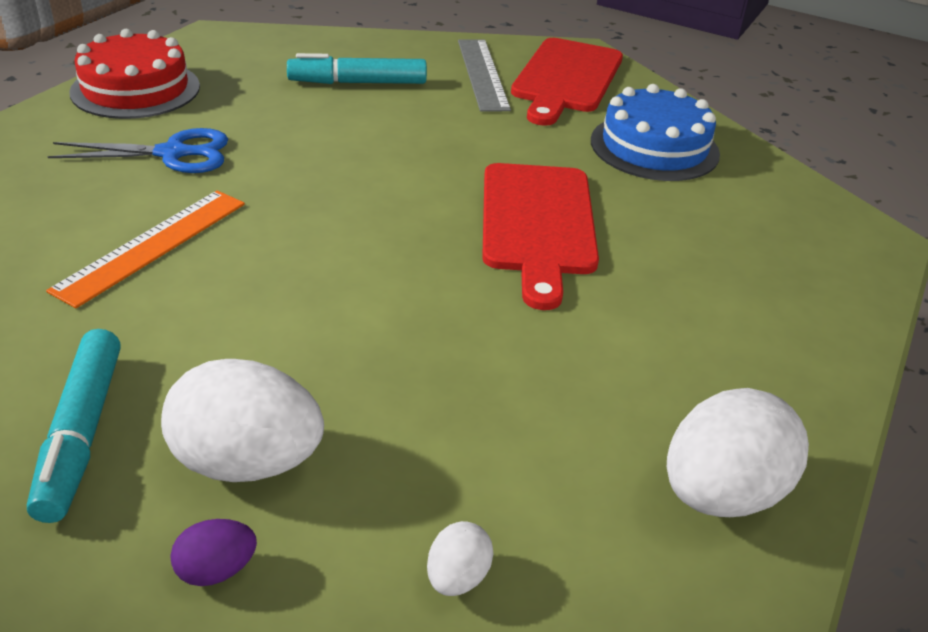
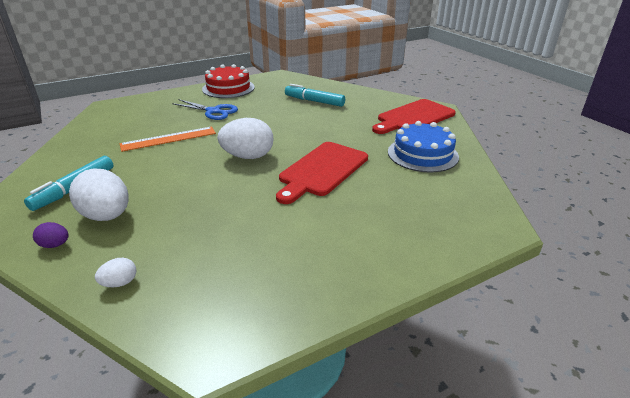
camera: 35 degrees right, 5 degrees down
(483, 74) = (374, 108): grey ruler -> none
(721, 493) = (261, 302): white egg -> white egg (248, 156)

